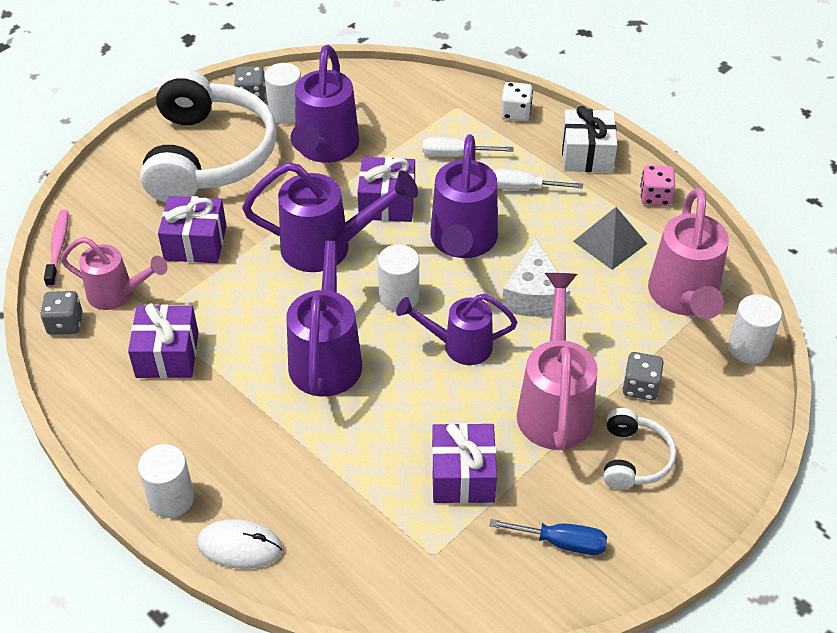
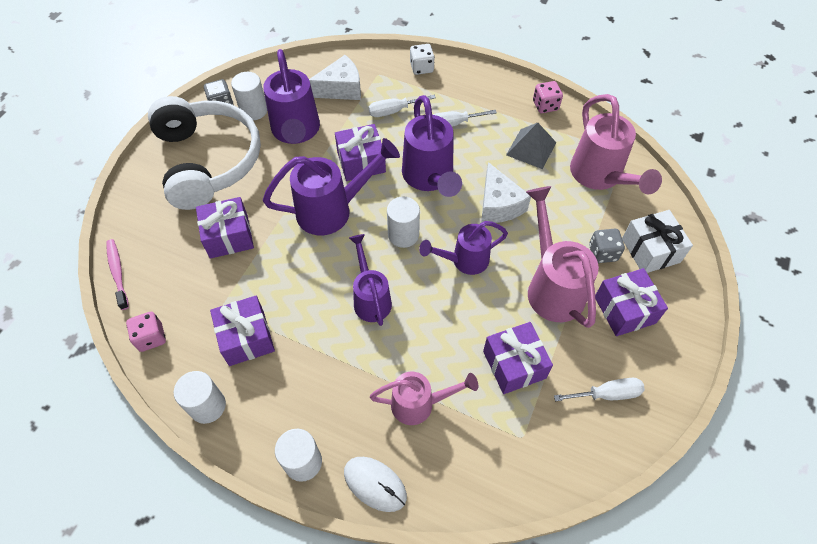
camera: 20 degrees left, 10 degrees up
(65, 324) = (151, 337): grey dice -> pink dice
(118, 294) = (185, 298): pink watering can -> pink watering can (420, 404)
(240, 546) = (375, 484): white mouse -> white mouse turned 45 degrees clockwise
(327, 354) = (370, 298): purple watering can -> purple watering can, size x0.65
(402, 113) = (341, 89): none -> white cheese
(562, 543) = (607, 394): blue screwdriver -> white screwdriver
(587, 154) = (485, 86): white gift -> white gift (650, 250)
(634, 458) = (624, 310): white headphones -> purple gift
(748, 348) = (658, 201): white cylinder -> white cylinder (207, 406)

